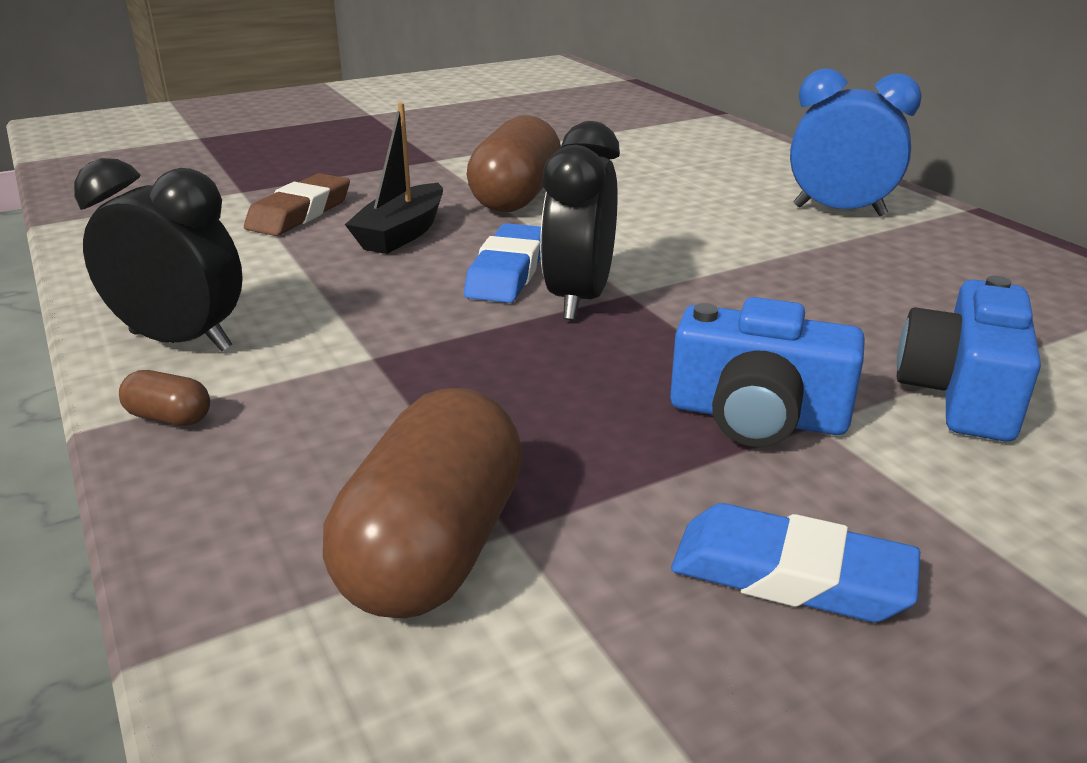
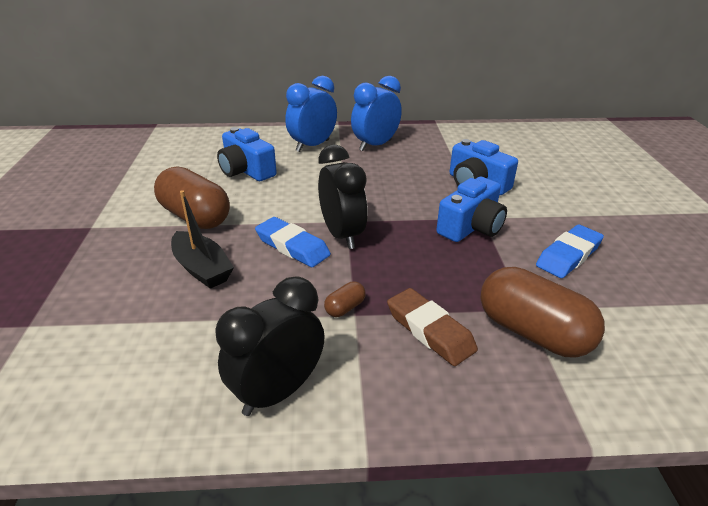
camera: 65 degrees left, 5 degrees up
(169, 418) = (376, 408): brown capsule -> brown capsule (345, 308)
(300, 213) = (115, 303): brown eraser -> brown eraser (430, 330)
(579, 299) = (342, 235): black clock -> black clock turned 150 degrees counterclockwise
(679, 191) = (246, 171): none -> blue camera
(940, 257) = (375, 145): none -> blue clock

